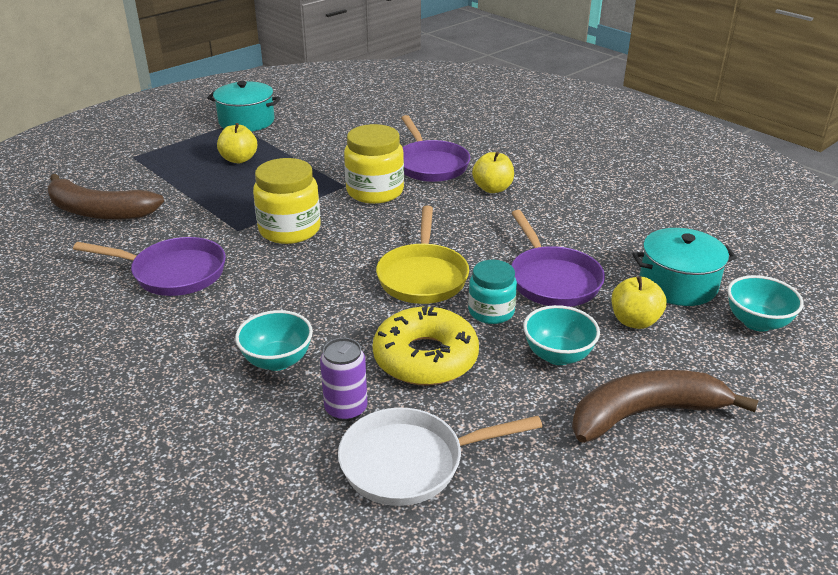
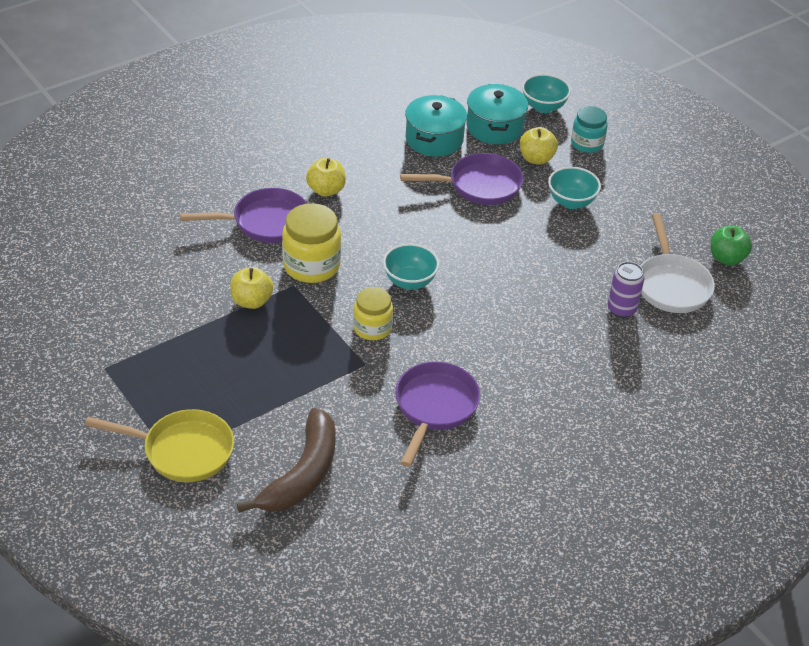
camera: 85 degrees left, 10 degrees up
(239, 159) = (208, 363): yellow apple -> yellow apple (251, 301)
(246, 121) = (103, 356): turquoise pot -> turquoise pot (434, 139)
(277, 360) = (566, 342): turquoise bowl -> turquoise bowl (409, 281)
(289, 230) = (372, 328): yellow jar -> yellow jar, size x0.65
(423, 276) = (464, 253): yellow pan -> yellow pan (182, 451)
(425, 357) = (569, 265): yellow donut -> none
(491, 312) = (517, 224): turquoise jar -> turquoise jar (587, 143)
(495, 534) = (726, 258): none -> green apple
(646, 413) = (630, 178): brown banana -> none

